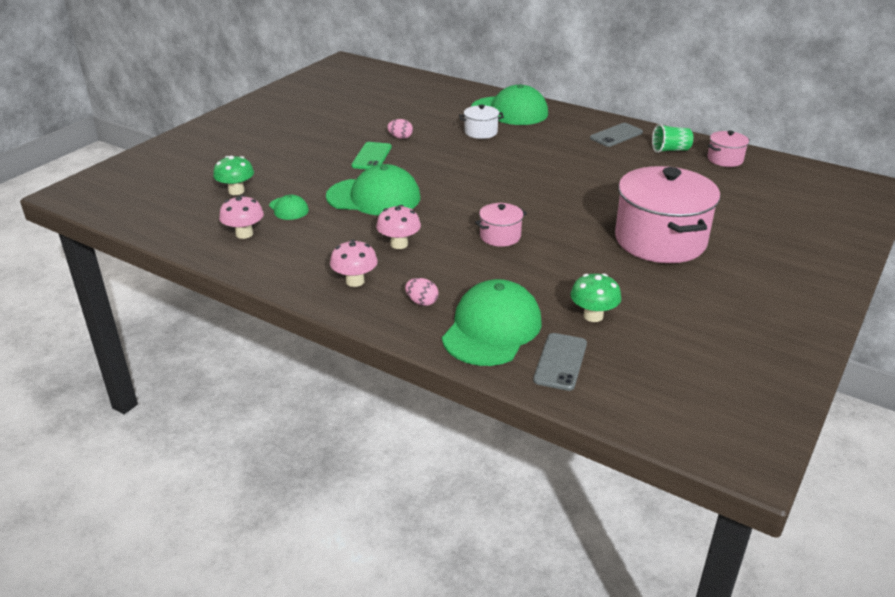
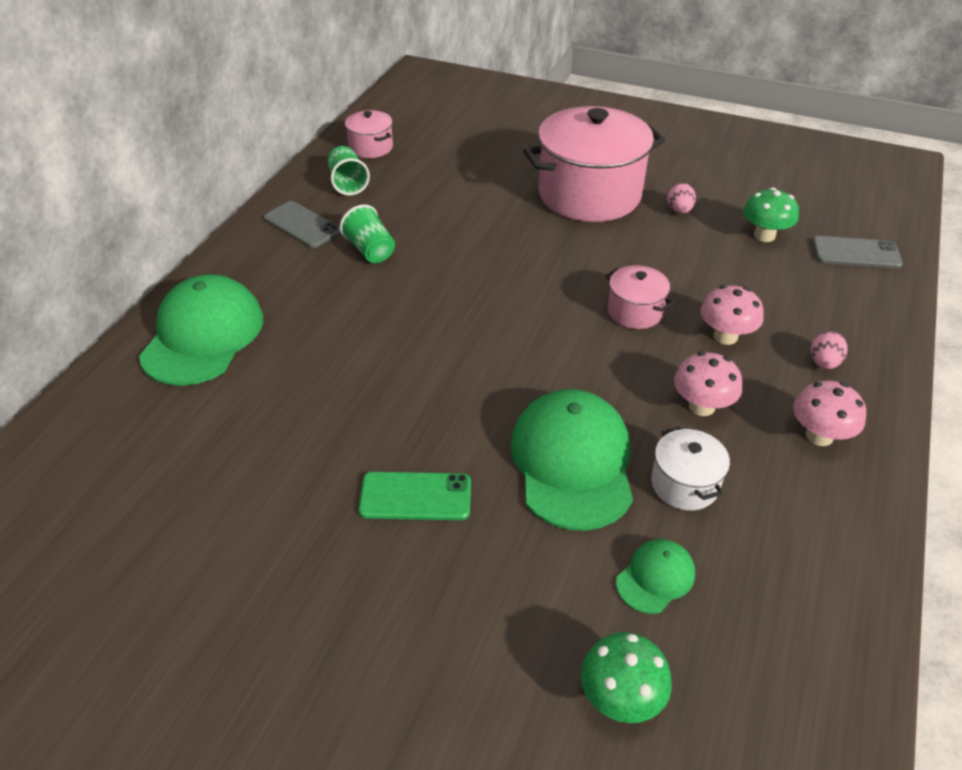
camera: 100 degrees left, 10 degrees up
(244, 234) = (770, 622): pink mushroom -> pink mushroom (725, 336)
(400, 137) = (324, 468): pink egg -> pink egg (679, 210)
(481, 132) = (295, 362): white pot -> white pot (684, 484)
(492, 329) = (835, 301): green cap -> none
(585, 154) = (370, 250): none -> green cup

